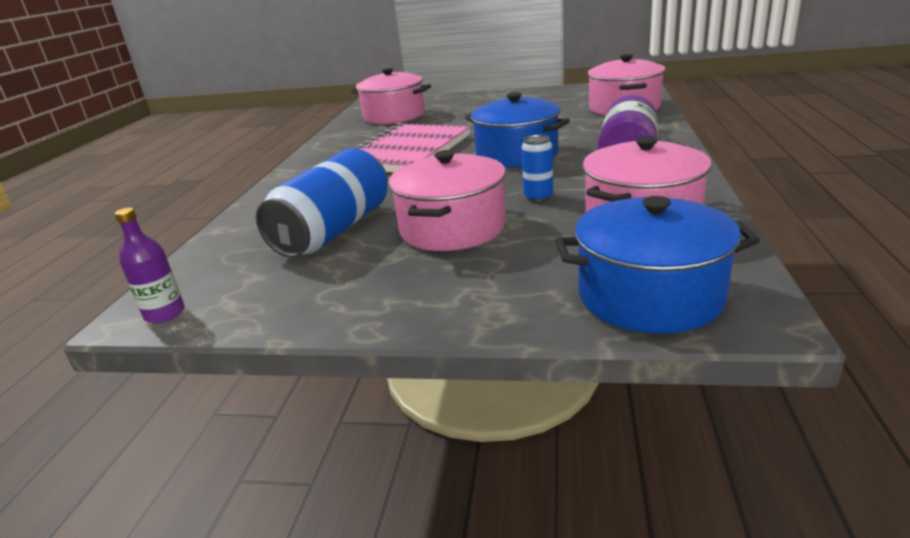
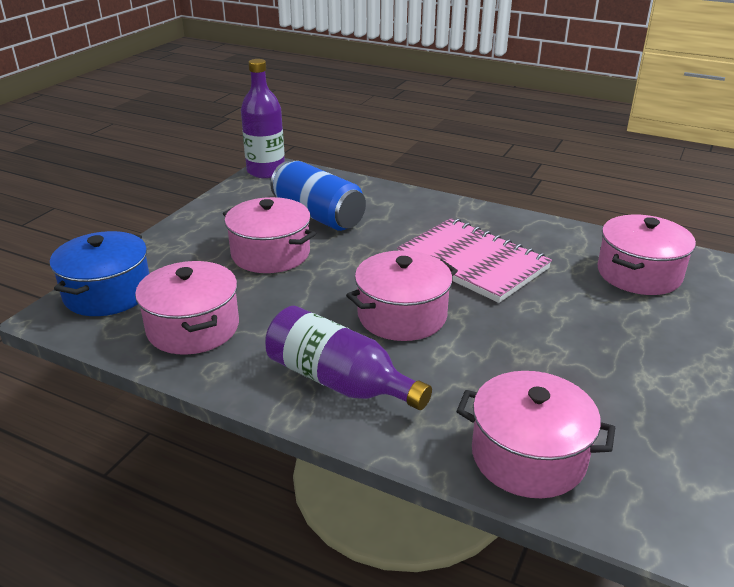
camera: 105 degrees right, 5 degrees up
(165, 314) = (266, 171): purple bottle -> purple bottle, size x1.92
(517, 155) = (402, 315): blue pot -> pink pot
(538, 197) = (284, 298): blue can -> none

